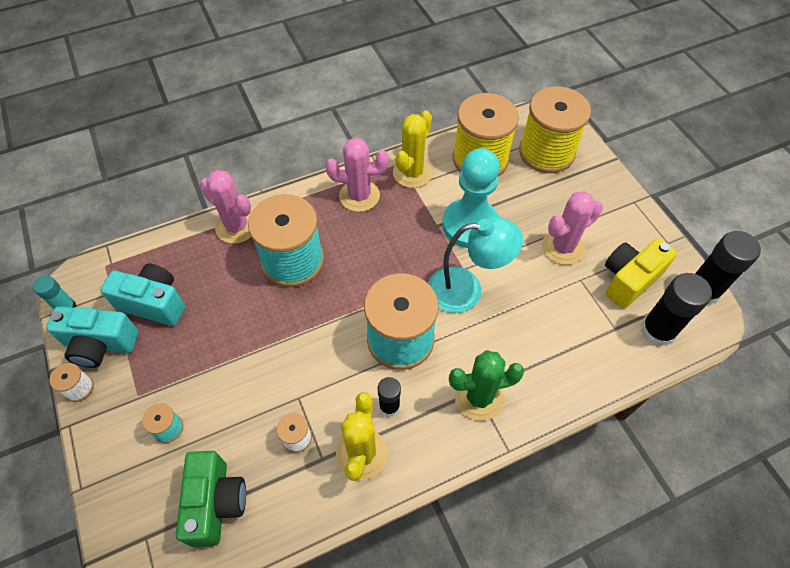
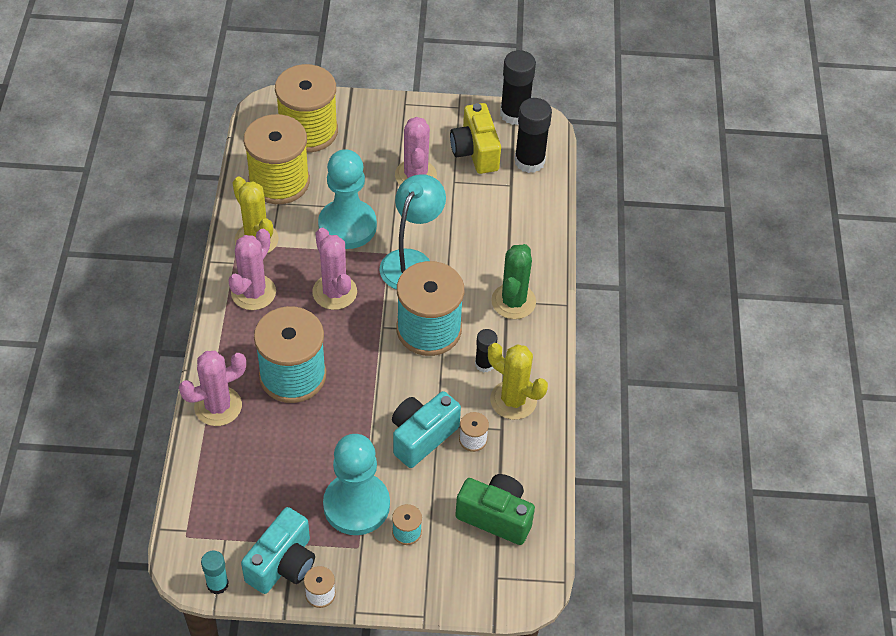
camera: 65 degrees left, 5 degrees down
(154, 303) = (264, 505): turquoise camera -> turquoise camera (422, 437)
(181, 372) = (356, 505): none -> turquoise pawn
(395, 249) = (334, 292): none -> pink cactus

